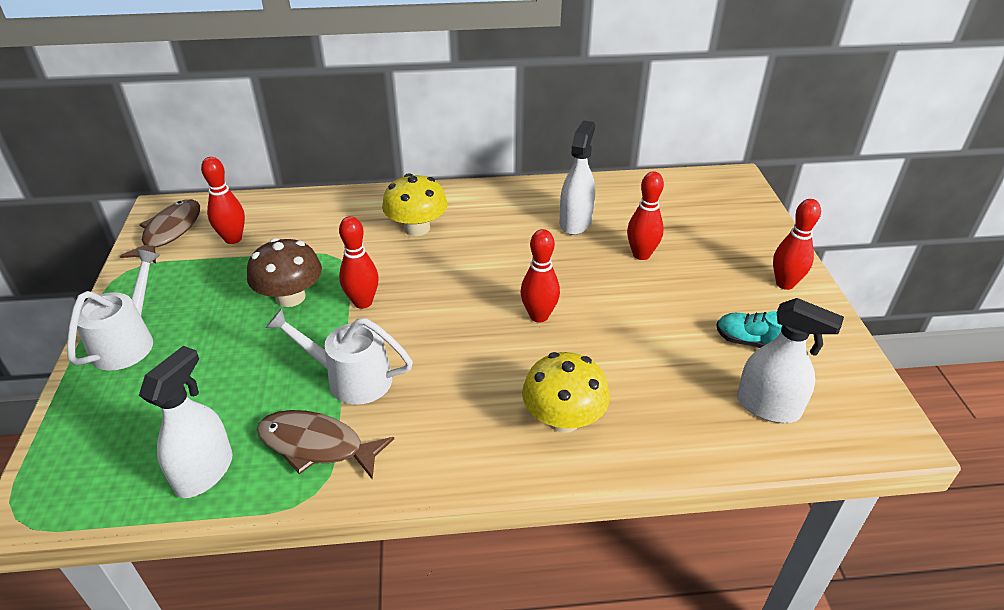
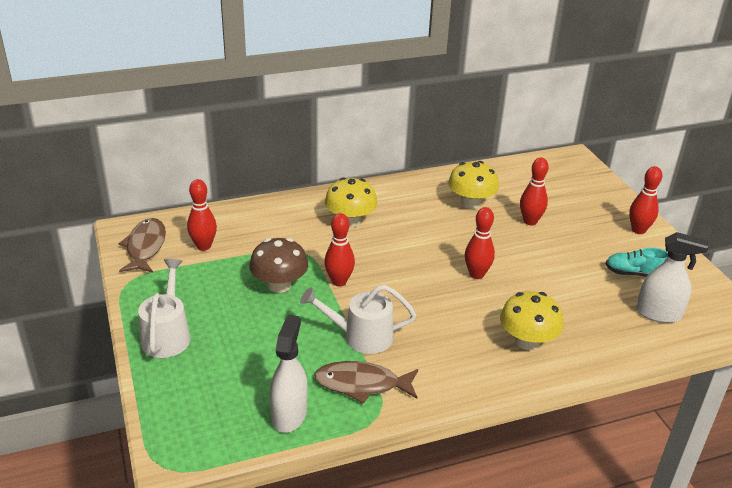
camera: 15 degrees left, 5 degrees down
(575, 222) = (471, 203): white spray bottle -> yellow mushroom

